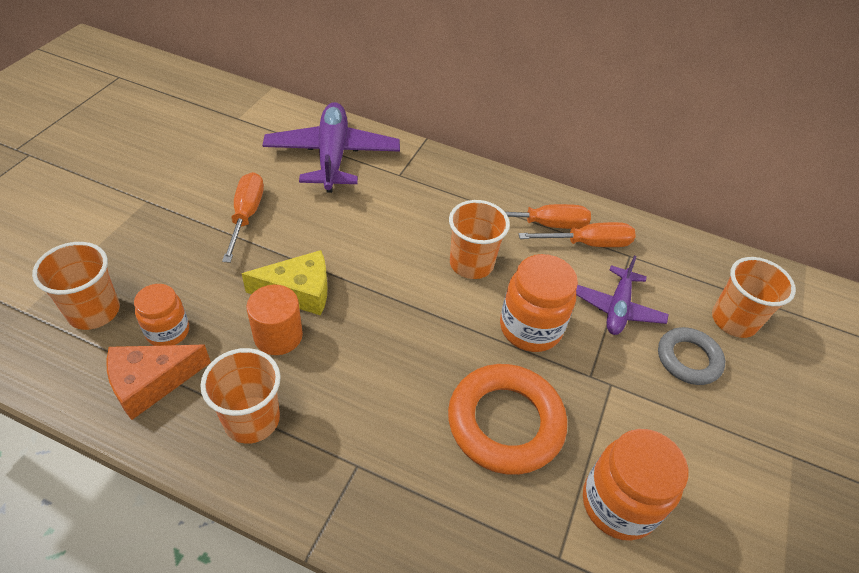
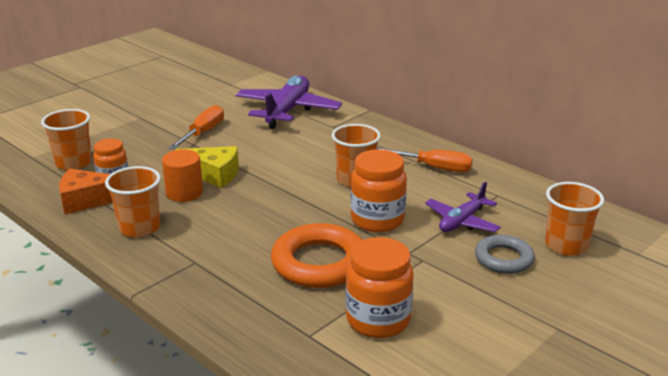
camera: 25 degrees right, 20 degrees down
(588, 243) = (465, 183): orange screwdriver -> none

